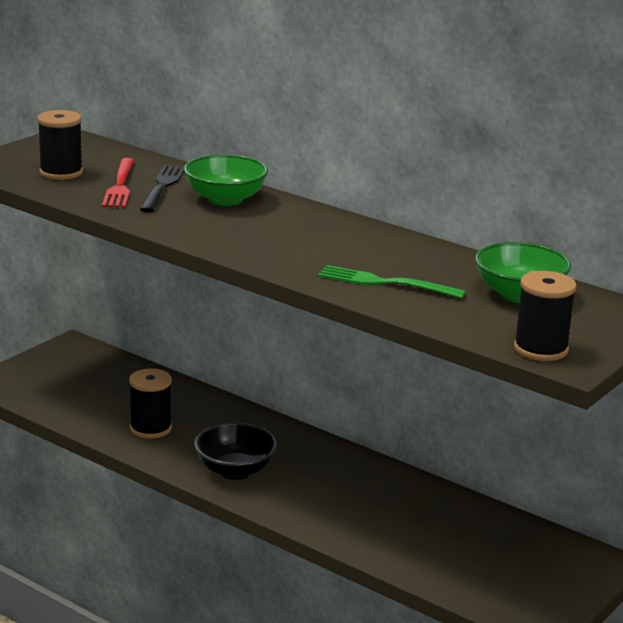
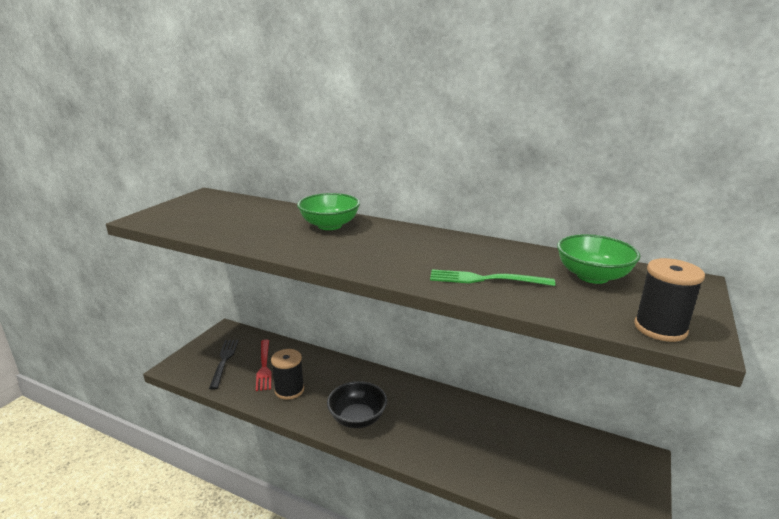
camera: 10 degrees left, 0 degrees up
(61, 172) = (203, 218): black spool -> none
(120, 186) = (249, 224): red fork -> red fork (264, 367)
(162, 186) = (281, 221): black fork -> black fork (224, 361)

